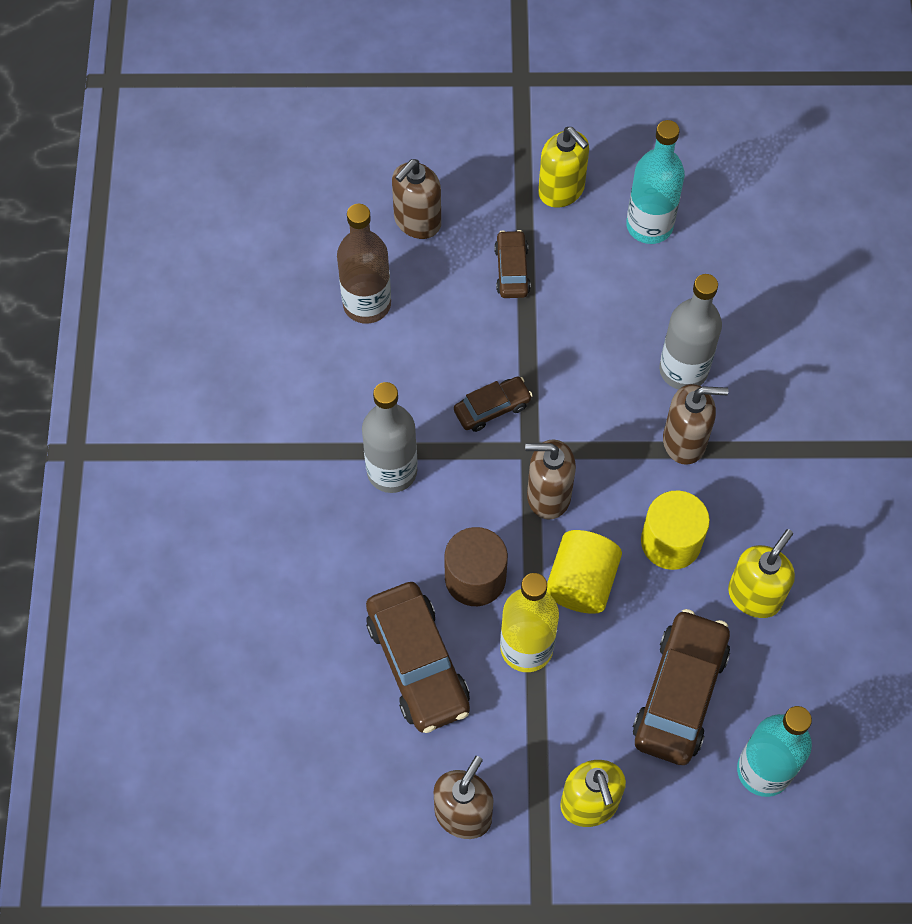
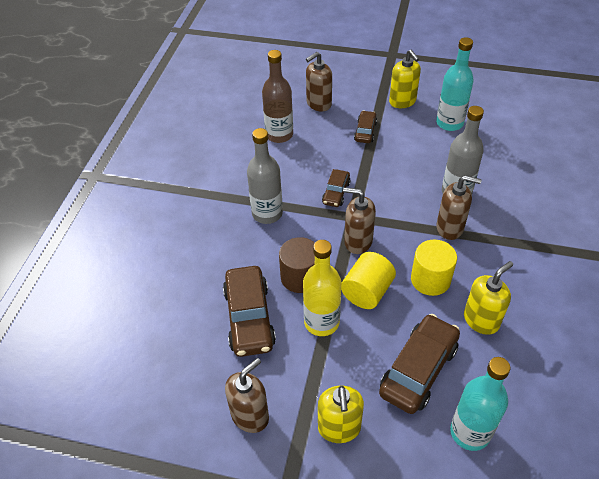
camera: 15 degrees right, 15 degrees down
(492, 408) = (336, 193): brown car -> brown car turned 120 degrees clockwise

